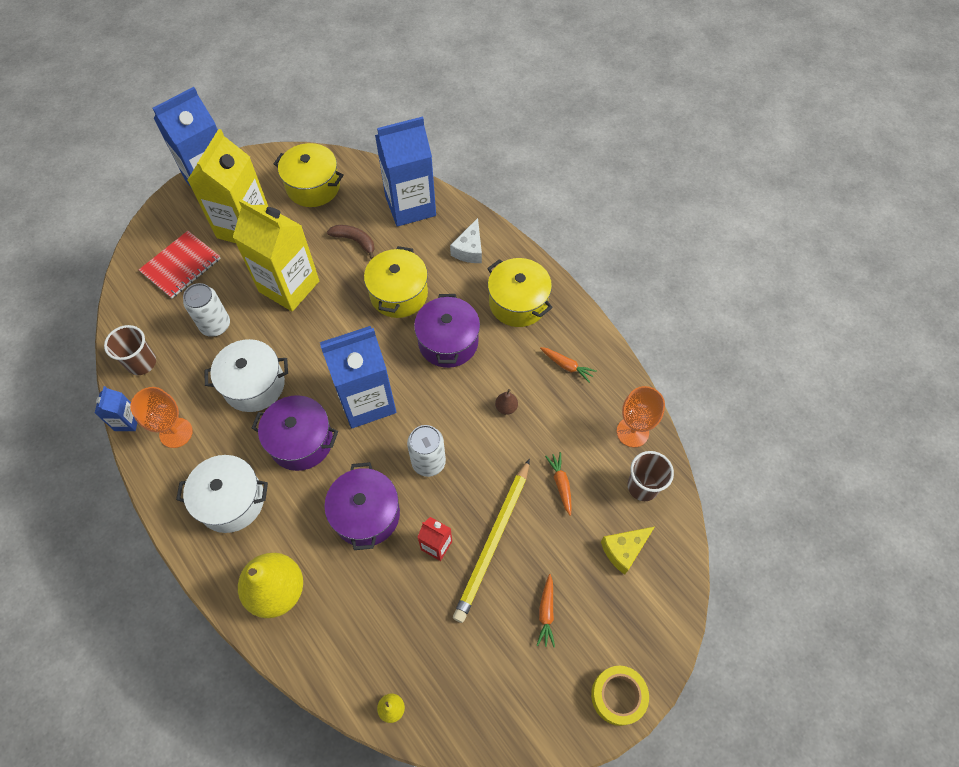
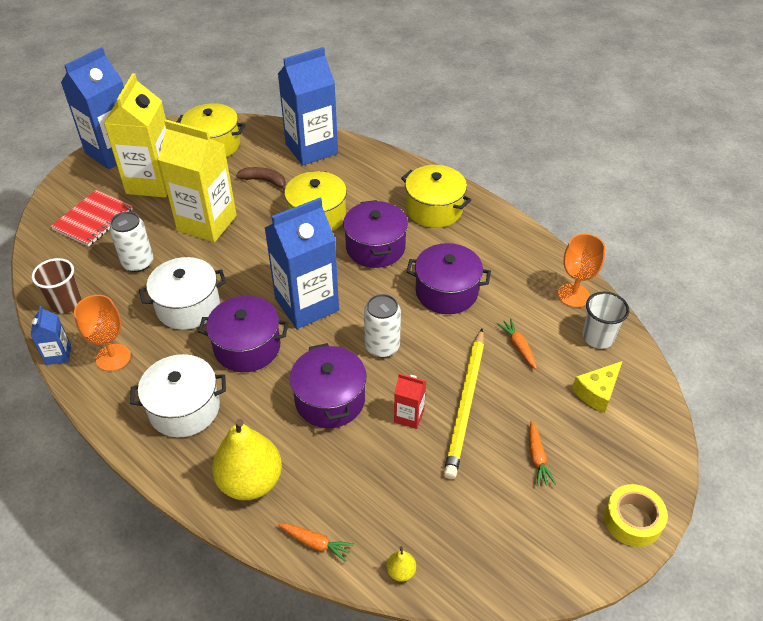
camera: 10 degrees left, 15 degrees down
(469, 249) = (376, 175): white cheese -> none
(506, 407) = (446, 292): brown pear -> purple pot
(567, 366) = (495, 252): orange carrot -> orange carrot (315, 543)
(642, 486) = (598, 337): brown cup -> white cup

